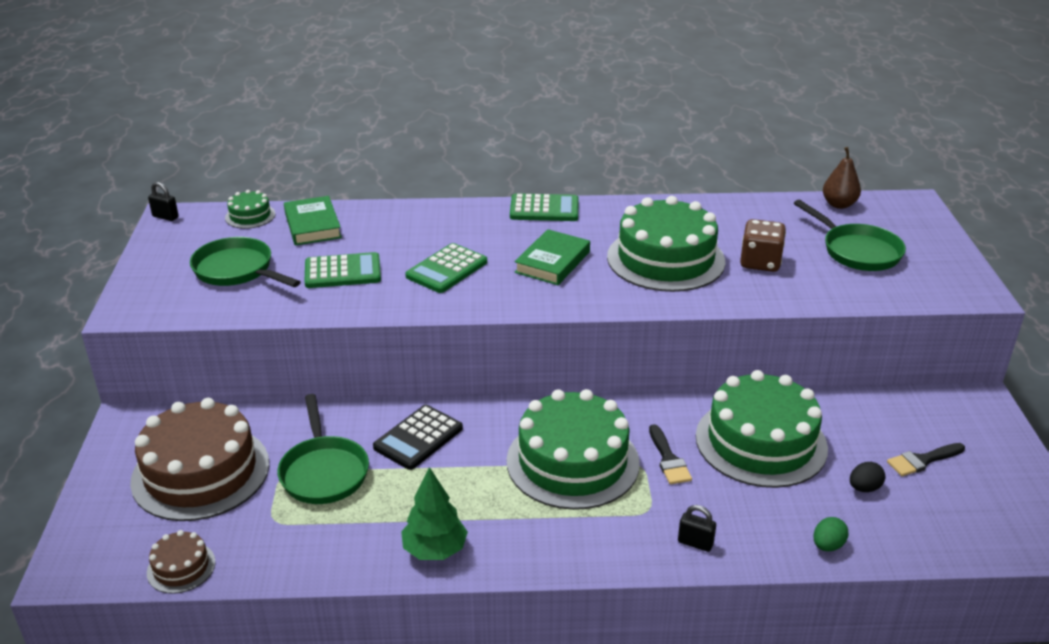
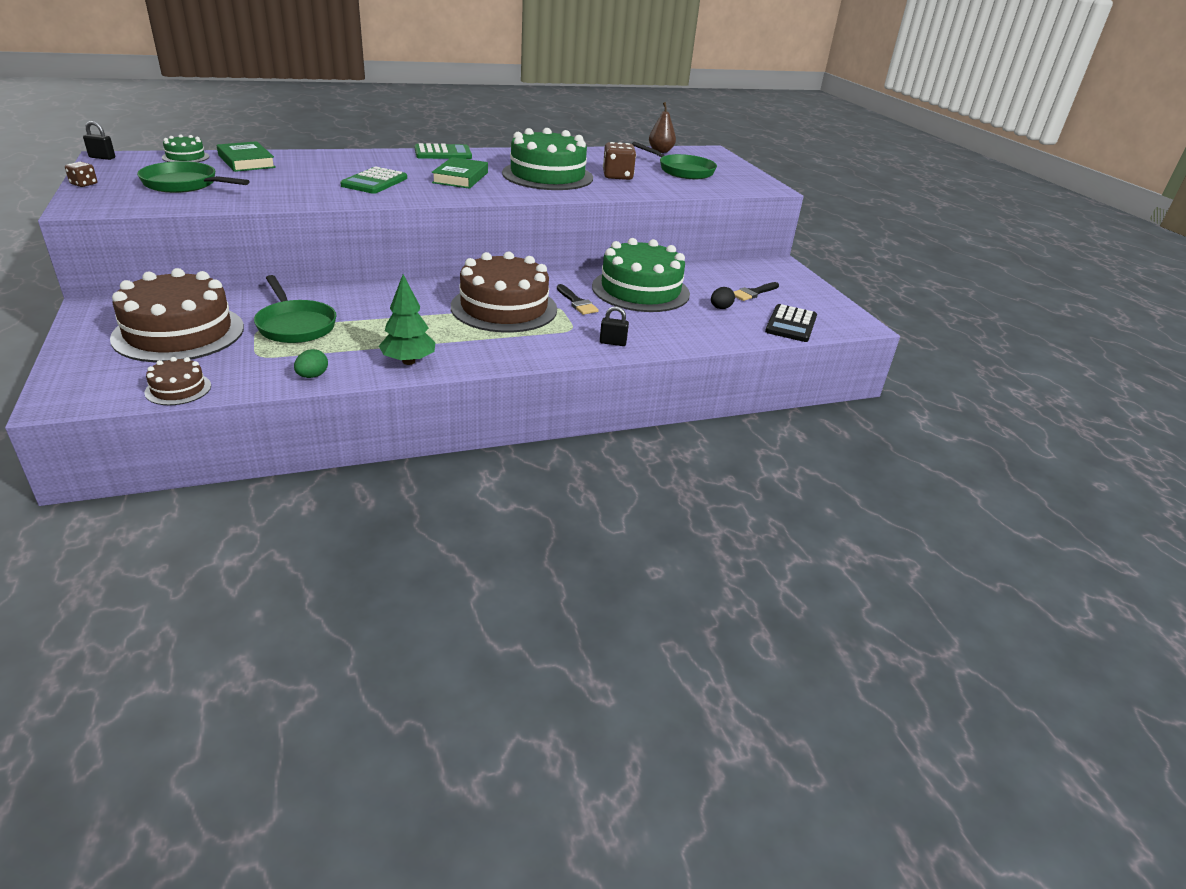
camera: 20 degrees left, 0 degrees up
(137, 267) = (84, 184): none -> brown dice
(343, 272) = (283, 184): green calculator -> none
(418, 438) = (372, 302): black calculator -> black calculator (791, 324)
(572, 462) = (504, 308): green cake -> brown cake
(827, 545) = (706, 337): green egg -> green egg (312, 376)

